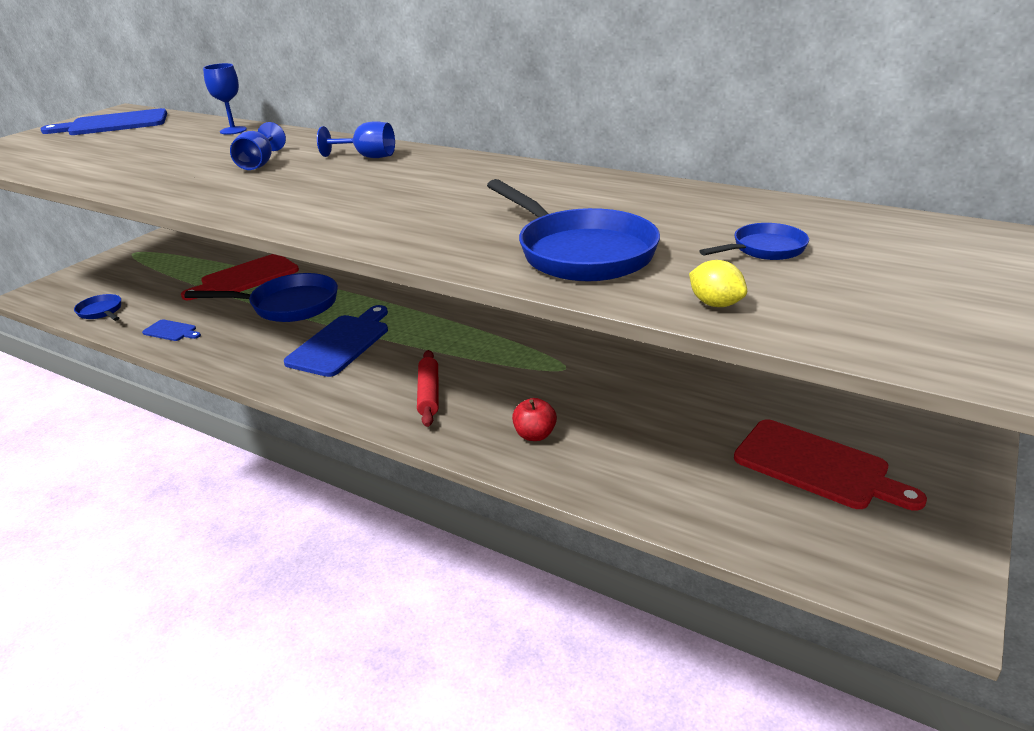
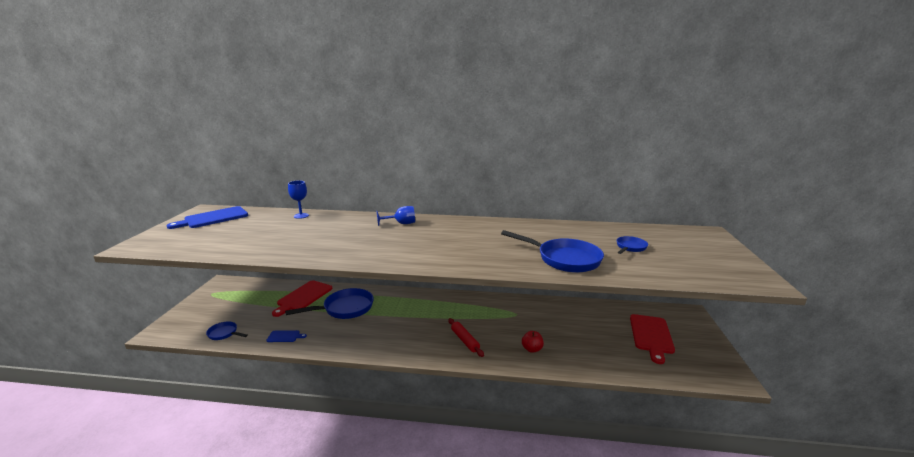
camera: 25 degrees left, 10 degrees down
(259, 164) = (346, 233): blue goblet -> none
(341, 343) = (394, 323): blue cutting board -> none
(715, 304) = (642, 273): yellow lemon -> none
(817, 466) = (651, 335): red cutting board -> red cutting board turned 90 degrees clockwise

